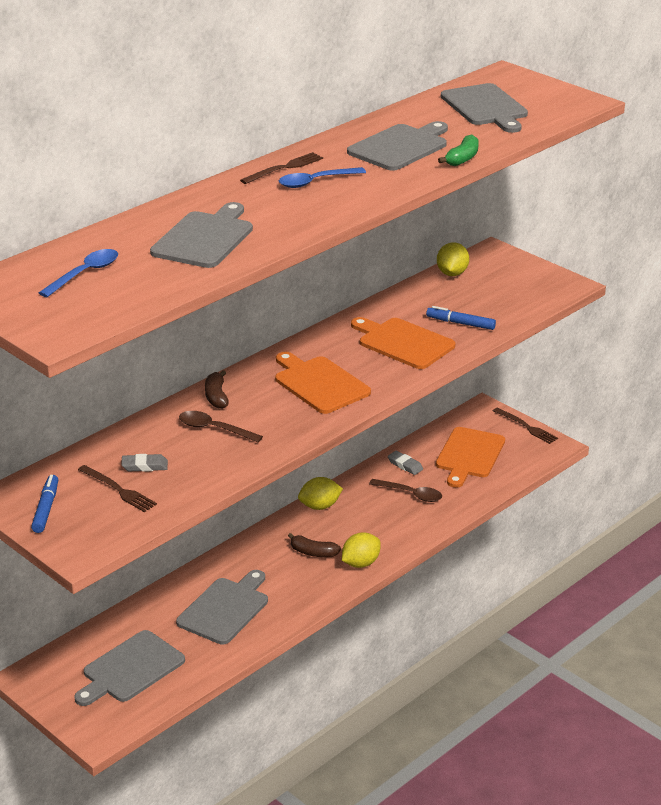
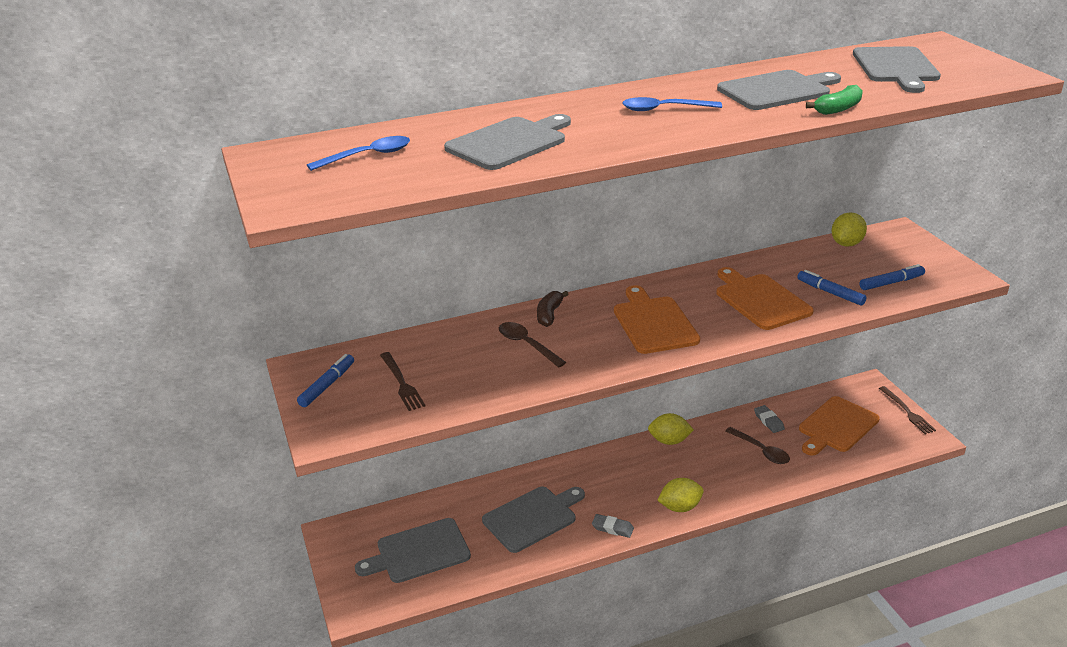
camera: 25 degrees right, 0 degrees up
(144, 466) = (440, 366): grey eraser -> grey eraser (612, 528)
(284, 168) = (643, 93): brown fork -> none
(313, 553) = (640, 484): brown banana -> none
(508, 303) = (891, 283): none -> blue marker

